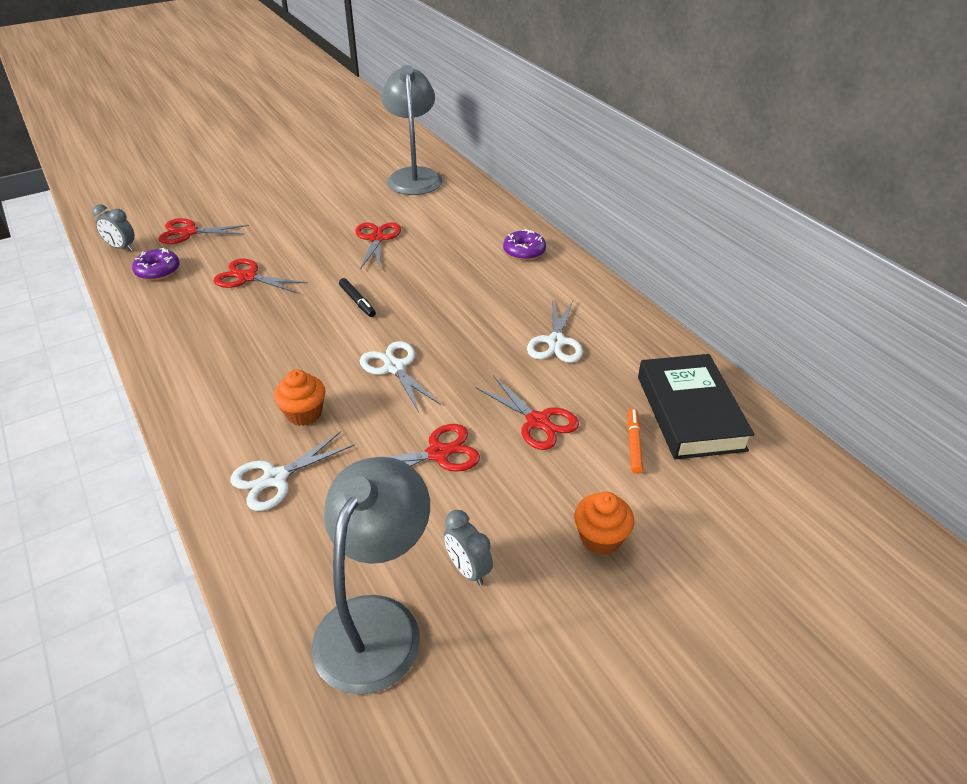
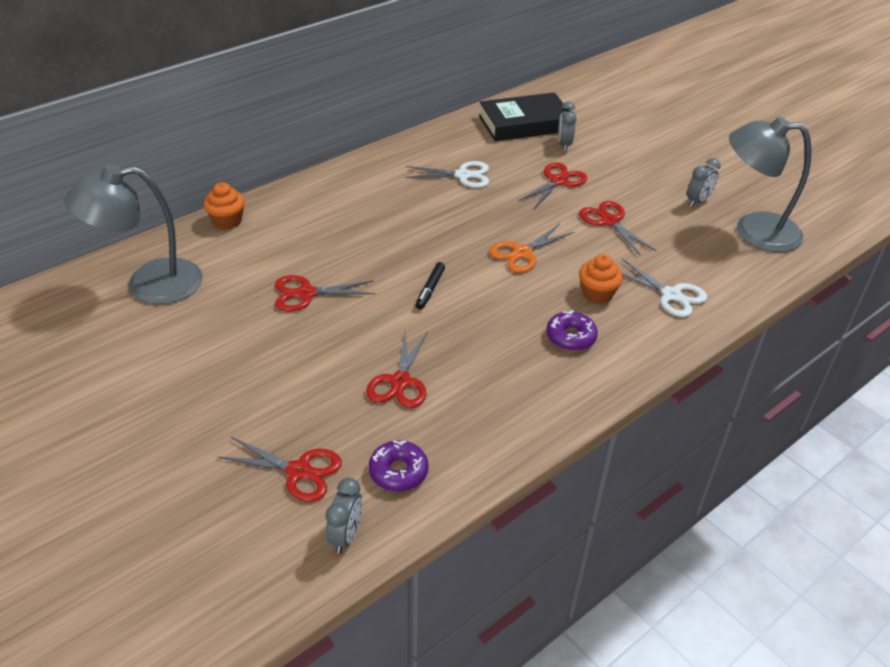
camera: 100 degrees left, 0 degrees up
(188, 232) = (299, 471): red scissors -> red scissors turned 60 degrees counterclockwise
(357, 301) = (430, 289): black marker -> black marker turned 150 degrees clockwise
(394, 367) = (522, 253): white scissors -> orange scissors
(524, 251) = (325, 195): purple donut -> purple donut (570, 337)
(600, 538) = (648, 157): orange cupcake -> orange cupcake (227, 221)
(634, 444) = (564, 144): orange marker -> grey clock

